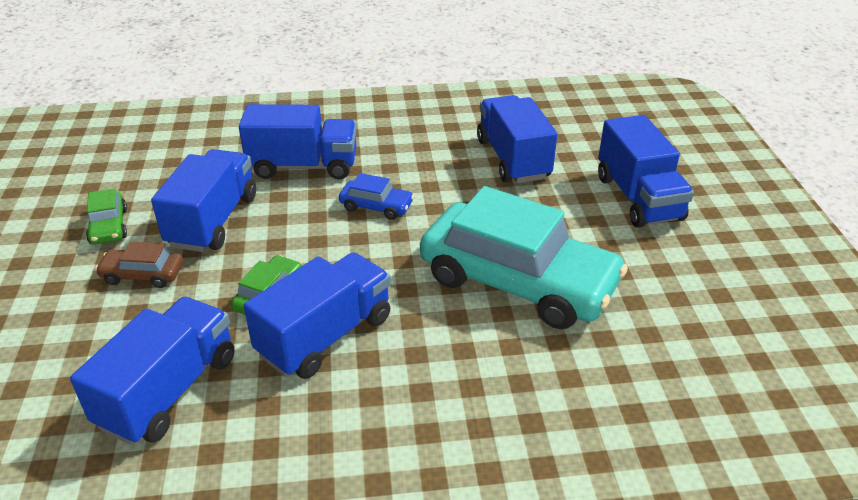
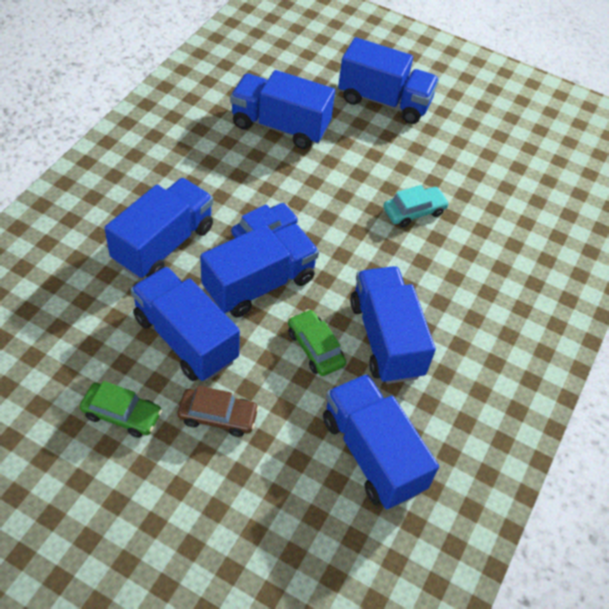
camera: 60 degrees left, 15 degrees up
(143, 274) = (218, 416): brown car -> brown car turned 120 degrees counterclockwise
(312, 230) = (259, 284): none -> blue truck
(518, 281) = (414, 211): turquoise car -> turquoise car, size x0.42

